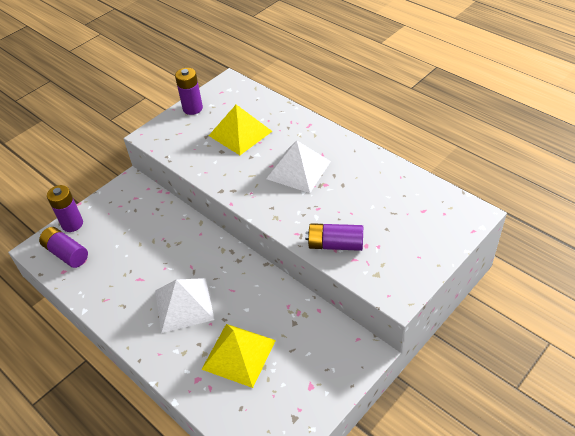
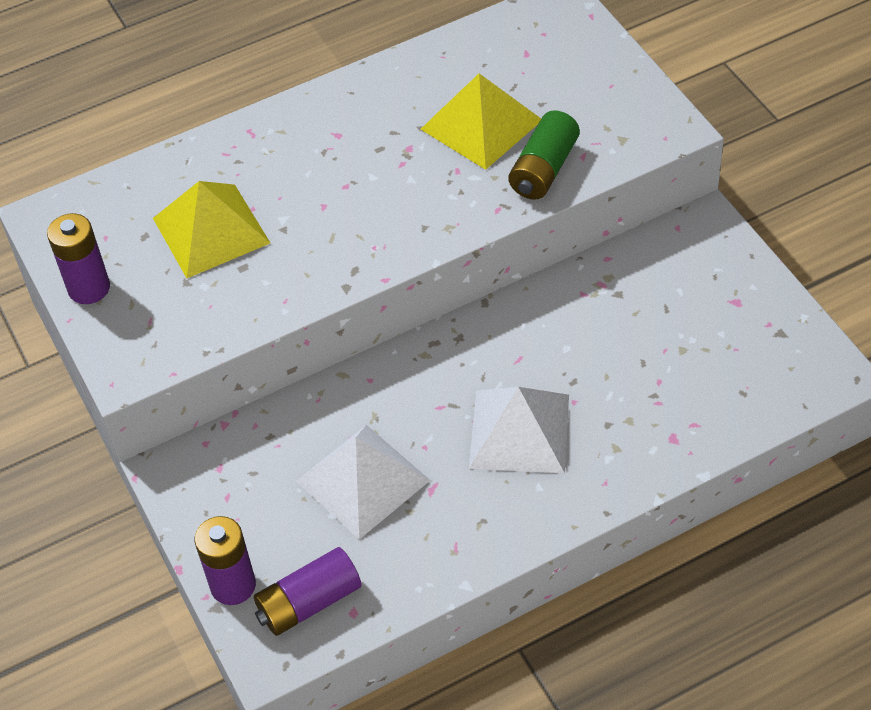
camera: 70 degrees left, 5 degrees up
(239, 354) = (649, 375): yellow pyramid -> yellow pyramid (481, 124)
(298, 170) = (355, 173): white pyramid -> white pyramid (363, 481)
(335, 244) = (544, 169): purple battery -> green battery

